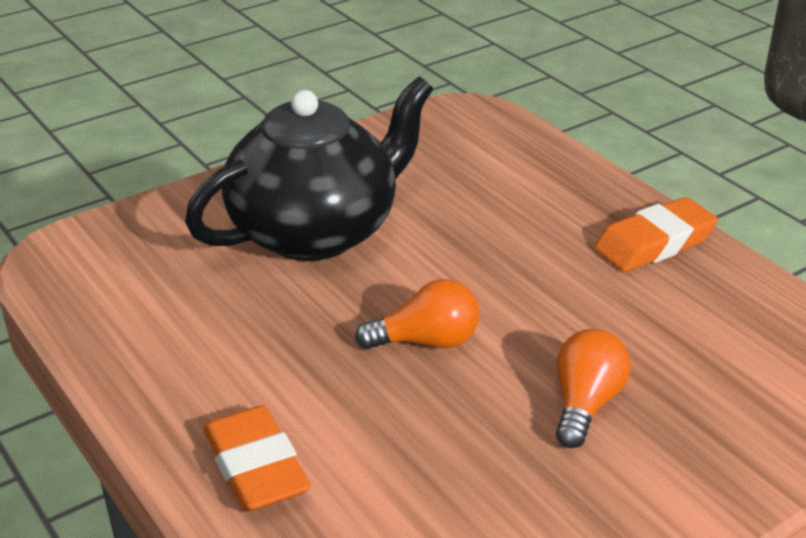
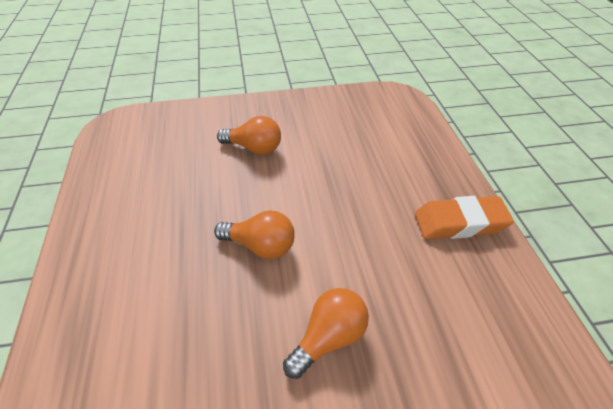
camera: 25 degrees right, 10 degrees up
(256, 467) = (95, 302): orange eraser -> none
(316, 231) = (254, 148): black teapot -> orange light bulb

